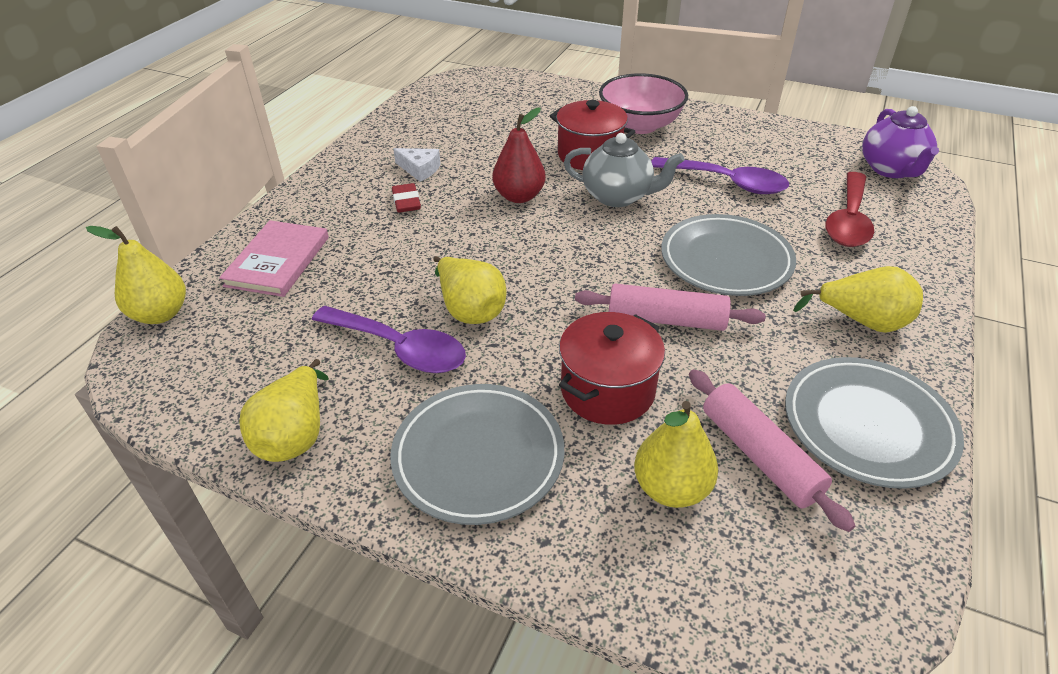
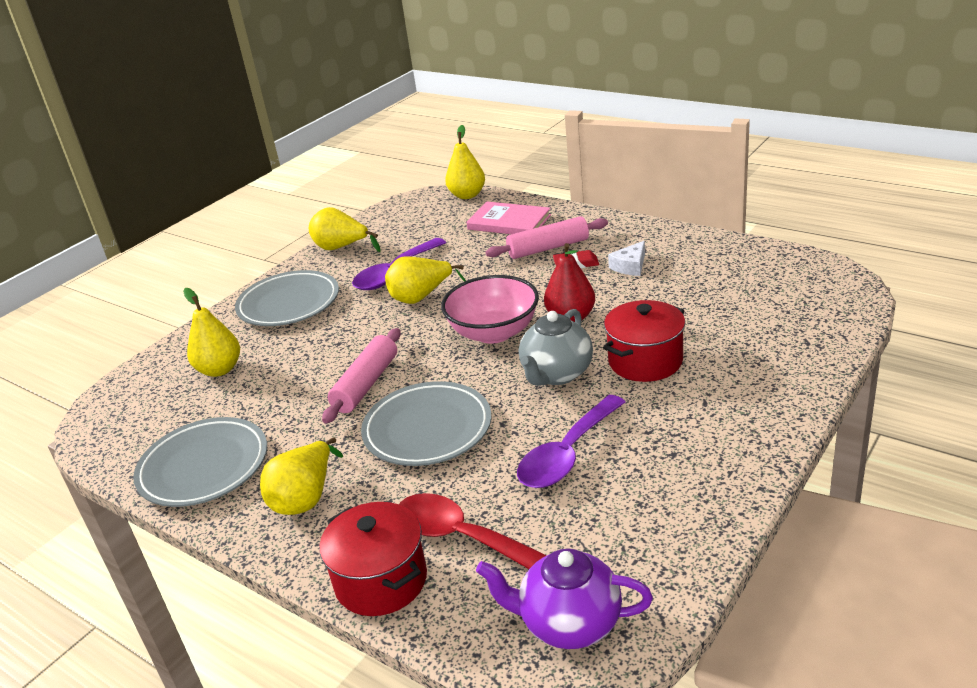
camera: 105 degrees right, 10 degrees down
(607, 390) = (310, 351): red pot -> red pot (381, 581)
(640, 125) = (717, 403): pink bowl -> pink bowl (494, 332)
(759, 455) = (217, 409): pink rolling pin -> pink rolling pin (548, 248)

